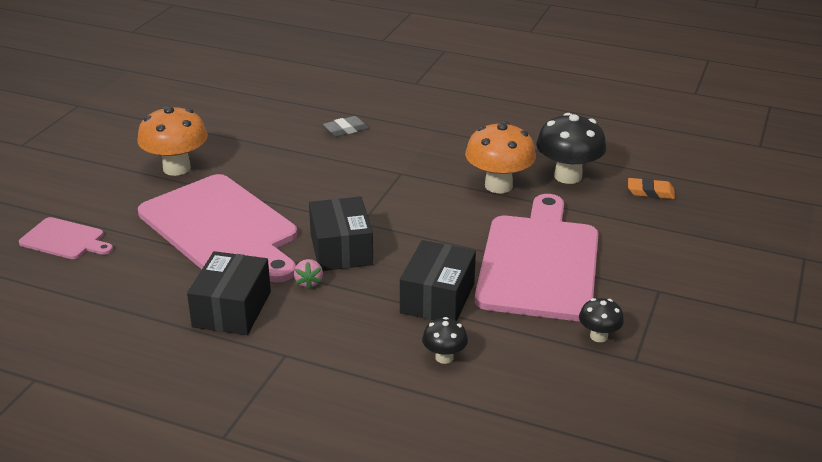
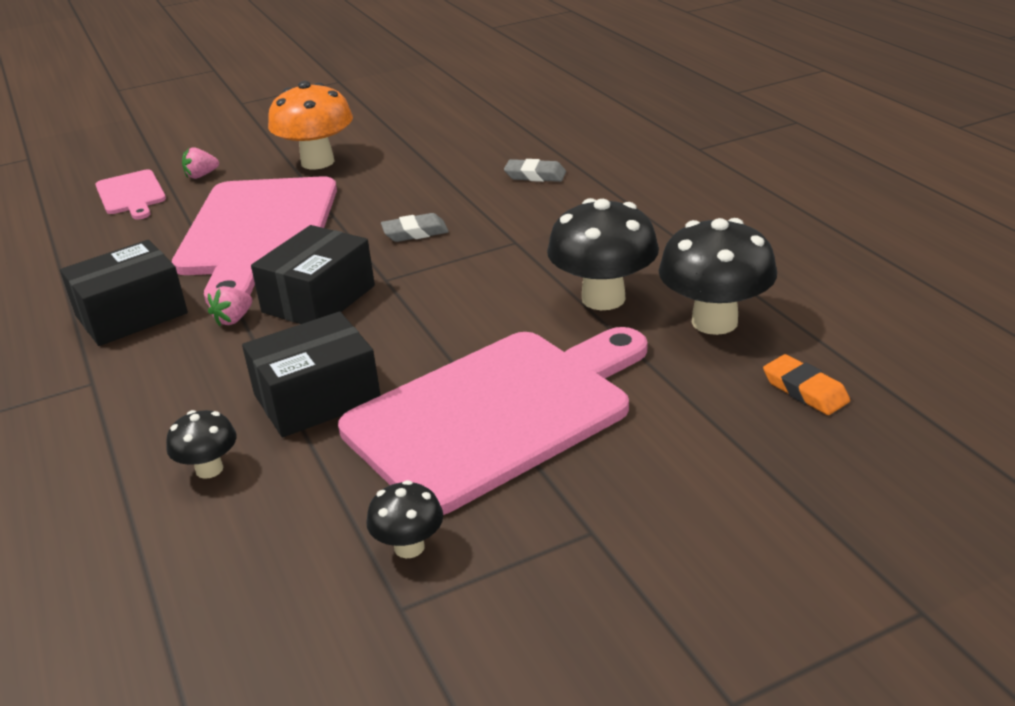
camera: 45 degrees right, 0 degrees up
(99, 207) = (201, 175): none -> pink strawberry
(331, 189) = (415, 232): none -> grey eraser
(498, 186) = (603, 298): orange mushroom -> black mushroom

